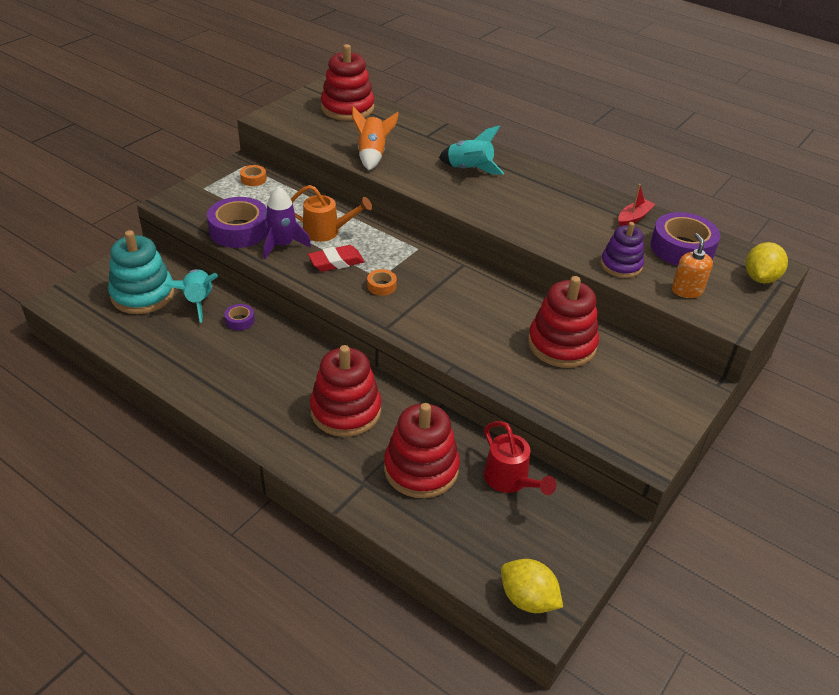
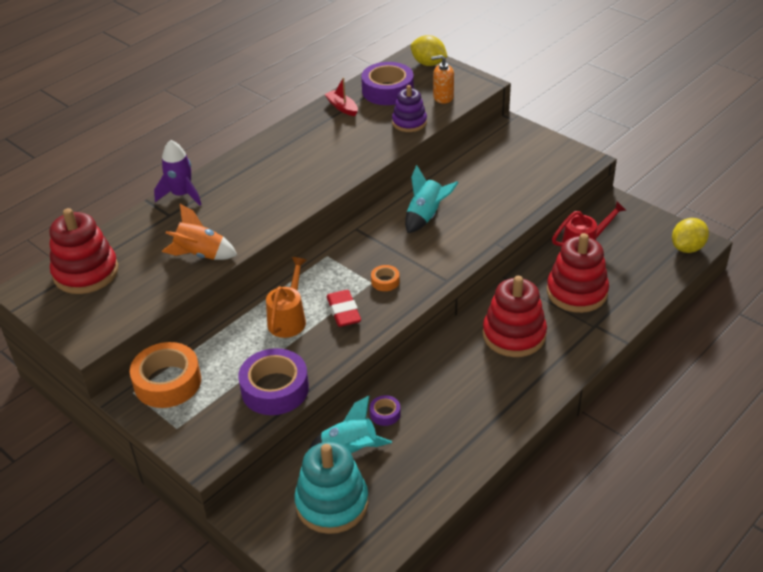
camera: 80 degrees left, 0 degrees up
(253, 179) = (167, 382): orange tape -> orange tape, size x2.15
(283, 245) = (308, 352): purple rocket -> purple rocket (182, 195)
(469, 169) = (245, 190): turquoise rocket -> turquoise rocket (426, 216)
(562, 344) = (469, 184): red stacking toy -> none

